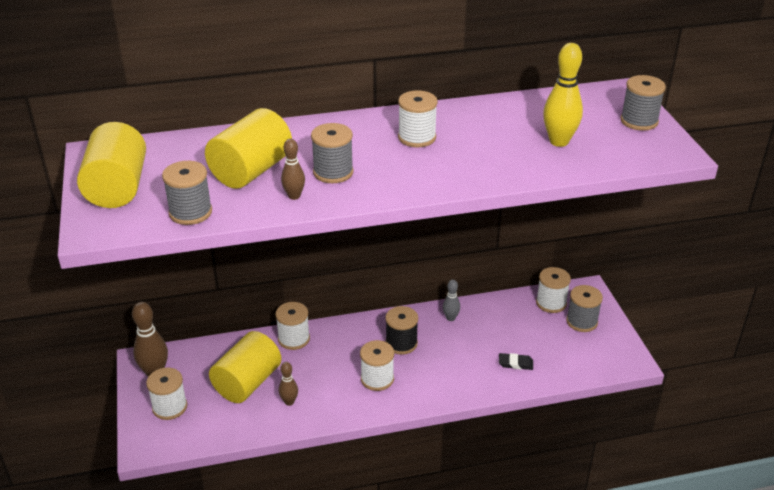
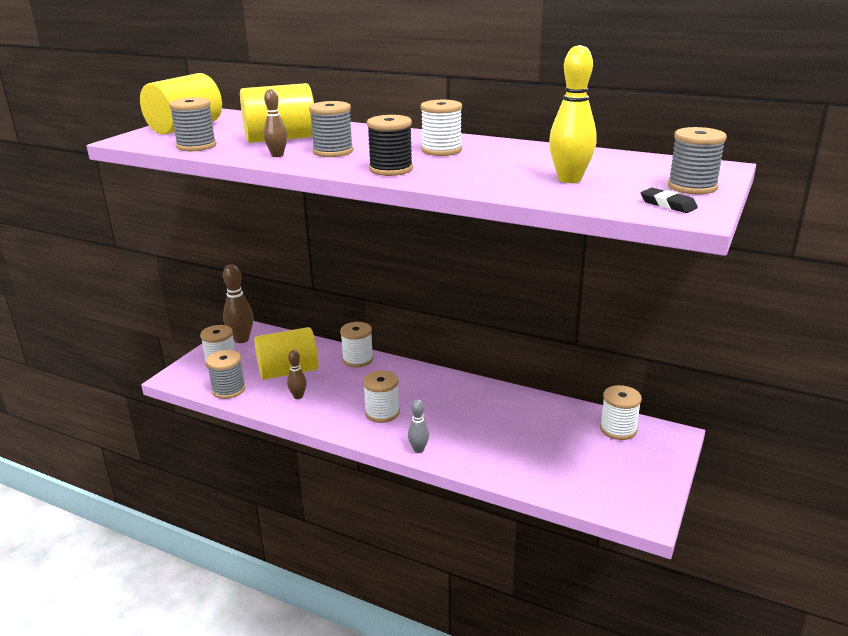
camera: 40 degrees right, 10 degrees down
(401, 343) = (435, 398): black spool -> black spool (391, 169)
(450, 318) = (502, 399): grey bowling pin -> grey bowling pin (418, 449)
(515, 363) = (518, 458): black eraser -> black eraser (668, 204)
(581, 321) = (632, 457): grey spool -> grey spool (228, 390)

